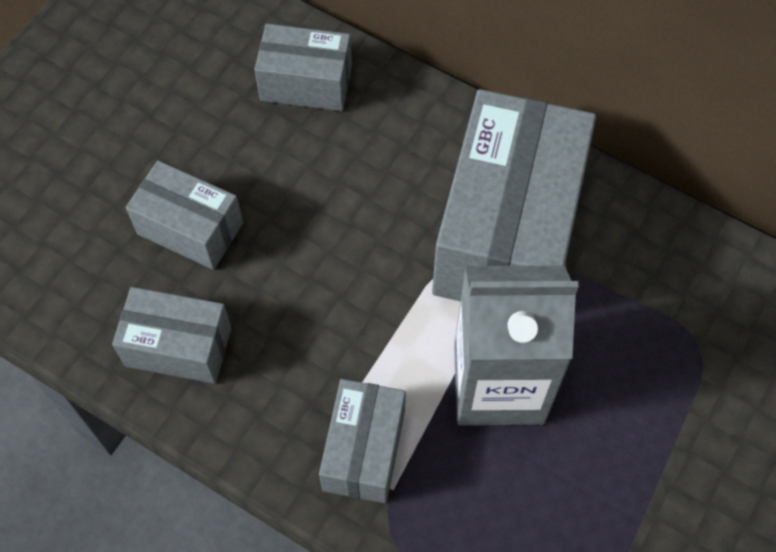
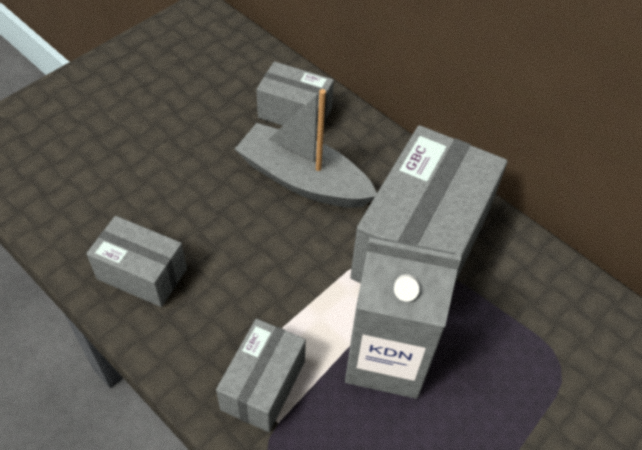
camera: 10 degrees right, 10 degrees down
(190, 228) = (179, 192): grey box -> none
(342, 176) = (303, 180): none -> grey boat

